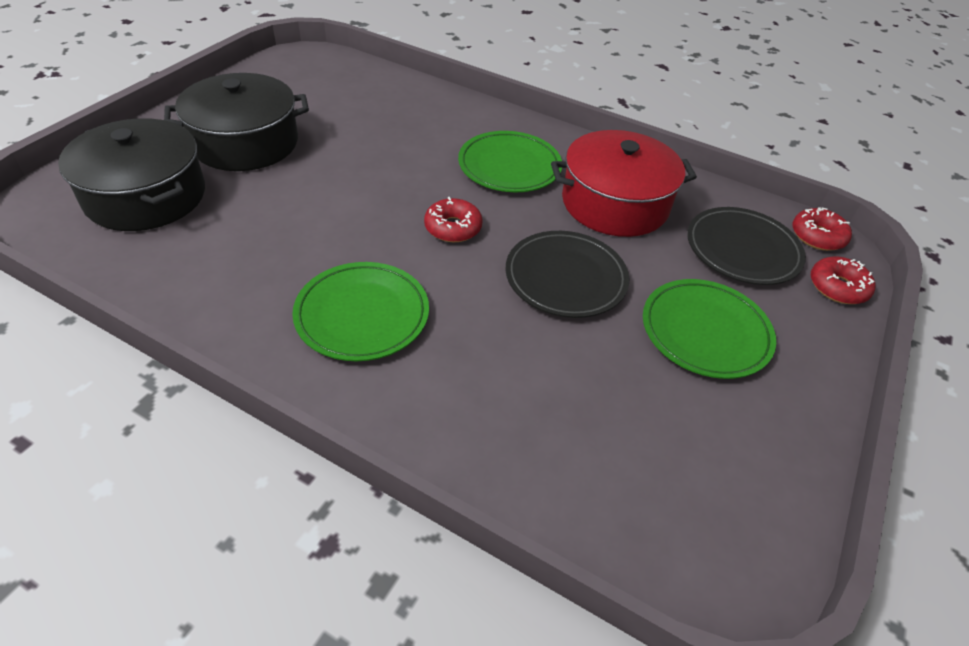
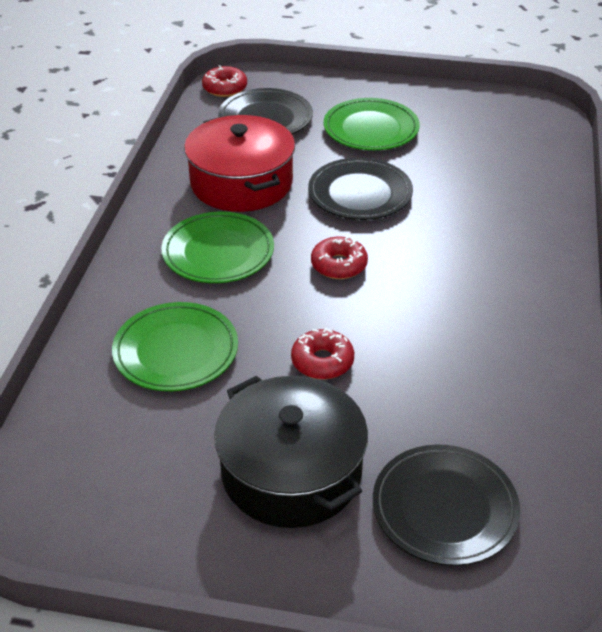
camera: 105 degrees left, 5 degrees down
(146, 196) = (444, 508): black pot -> black plate
(362, 315) = (481, 285): green plate -> green plate (176, 351)
(837, 287) = (282, 81): red donut -> red donut (322, 361)

